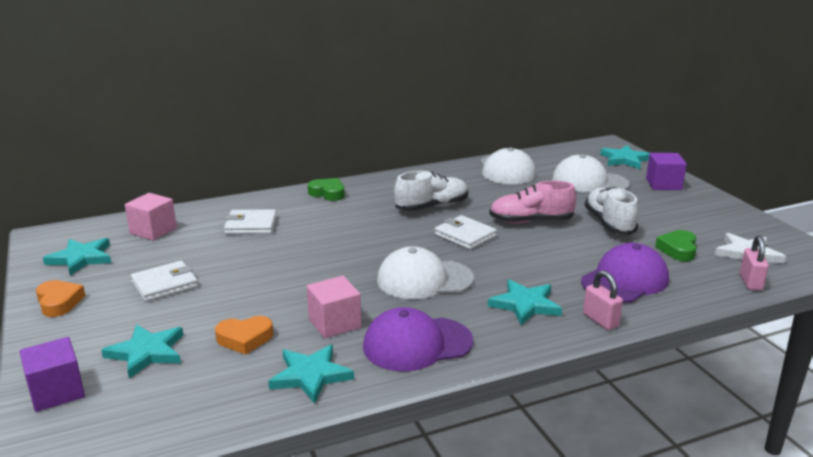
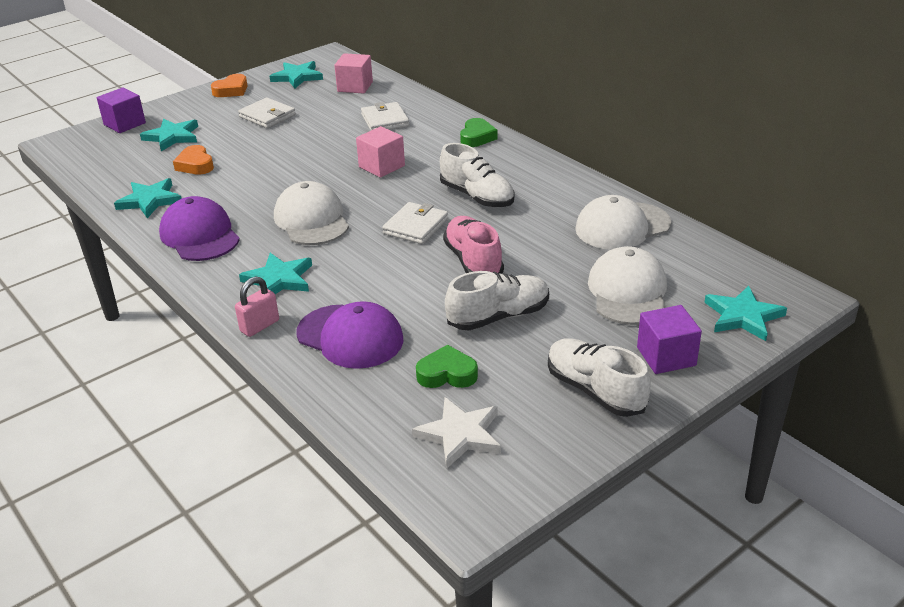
camera: 75 degrees right, 10 degrees up
(334, 323) = (225, 194): pink cube -> pink cube (382, 166)
(698, 208) = (595, 390): none -> white shoe
(750, 282) = (378, 434): pink padlock -> none

